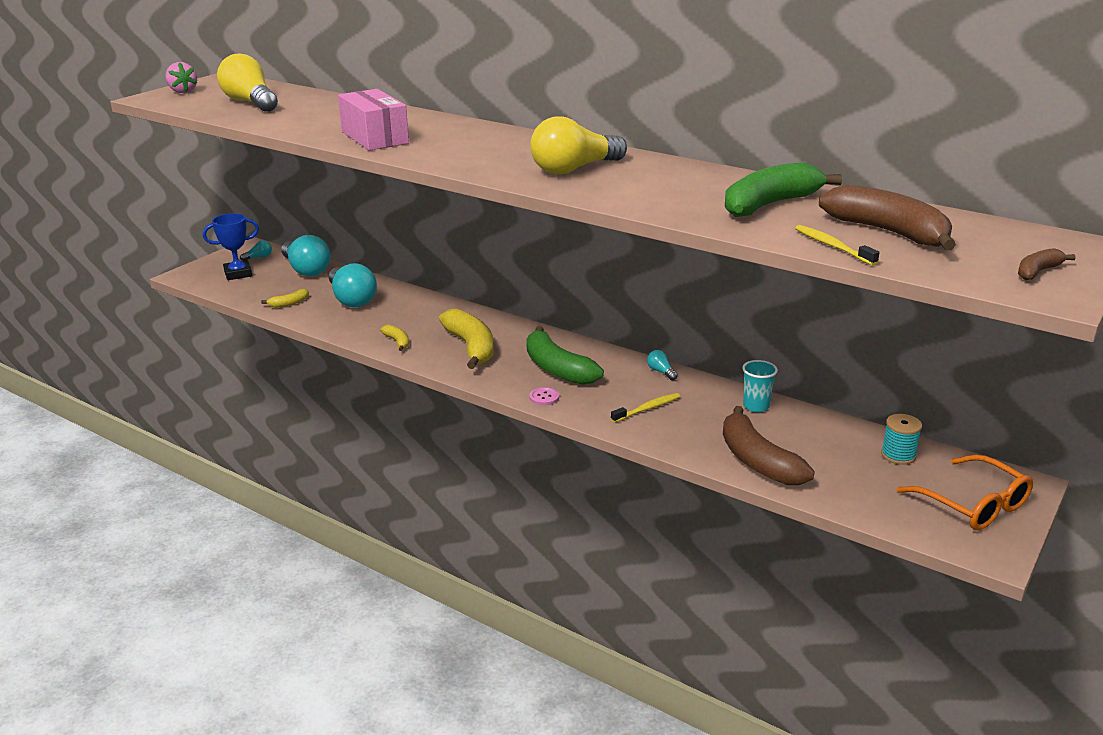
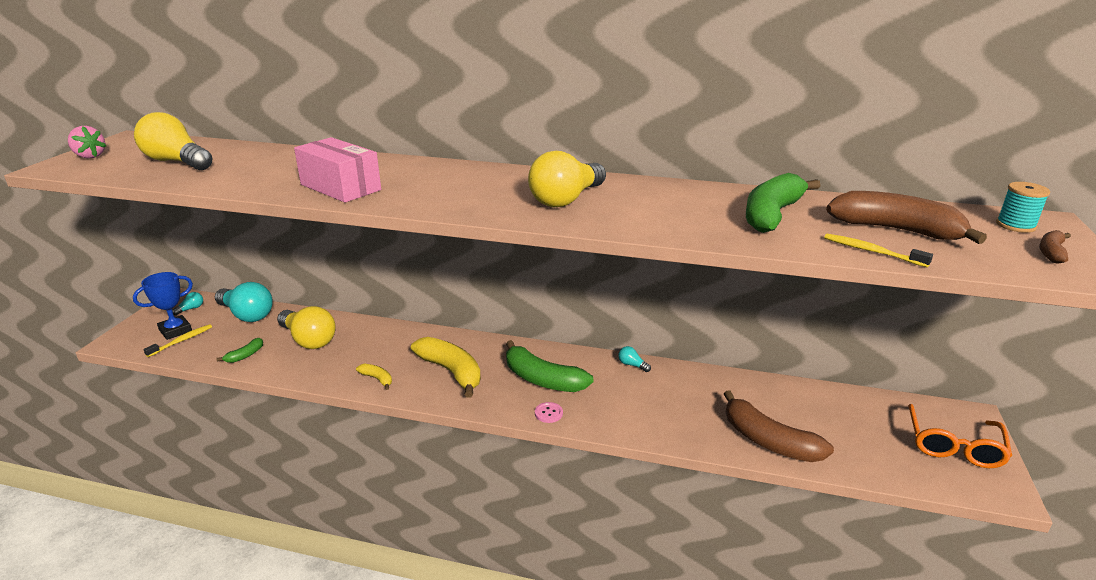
camera: 20 degrees left, 0 degrees up
(289, 303) = (245, 355): yellow banana -> green banana
(351, 299) = (308, 340): turquoise light bulb -> yellow light bulb
(647, 409) = (645, 406): yellow toothbrush -> yellow toothbrush (181, 341)
(756, 406) = (729, 384): turquoise cup -> none
(898, 455) = (867, 409): turquoise spool -> turquoise spool (1015, 225)
(972, 504) = (953, 445): orange glasses -> orange glasses turned 75 degrees clockwise

